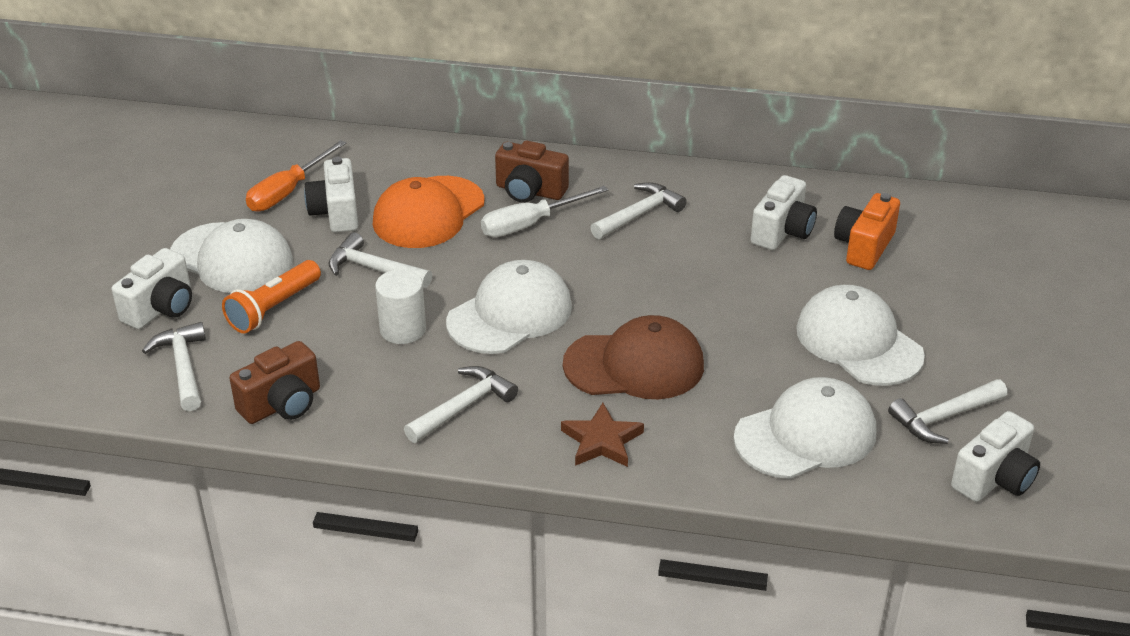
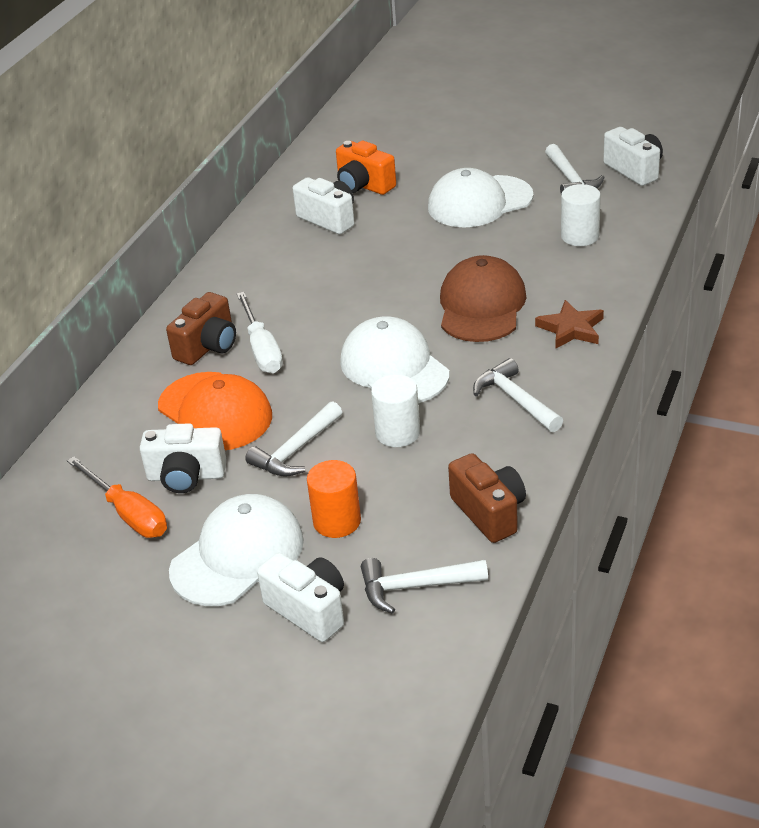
camera: 75 degrees left, 0 degrees up
(273, 308) = (337, 521): orange flashlight -> orange cylinder
(639, 214) = (273, 287): white hammer -> none
(806, 435) = (580, 236): white cap -> white cylinder

